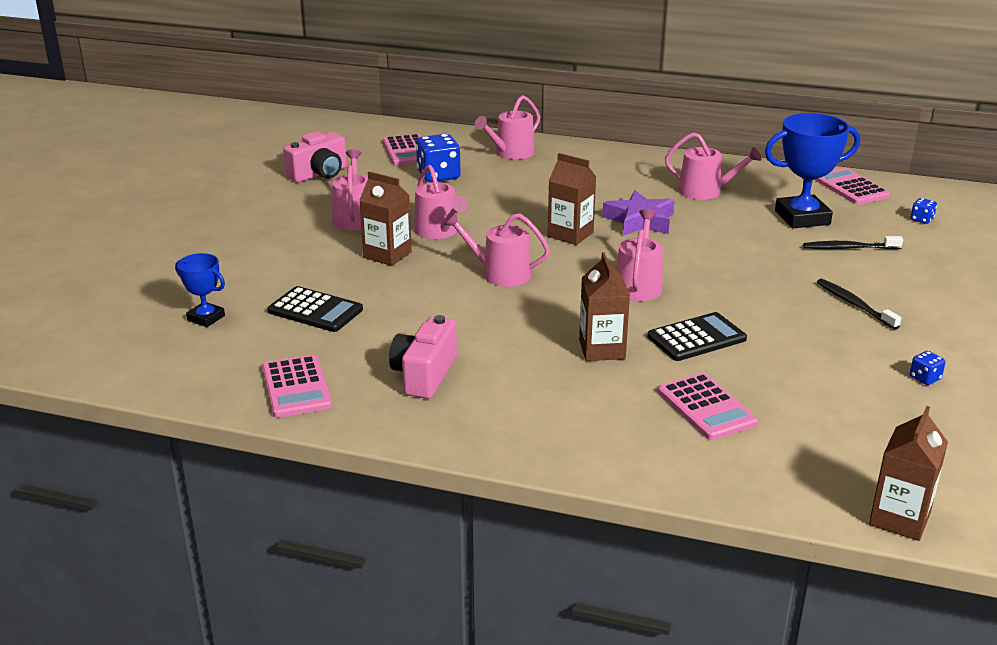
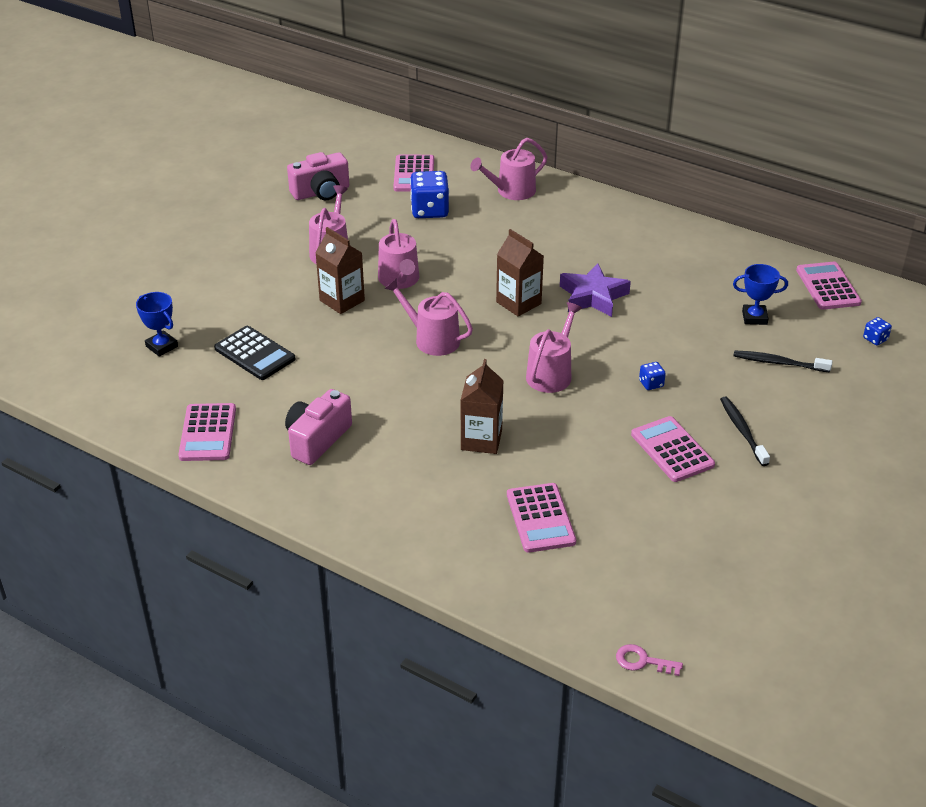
camera: 15 degrees right, 10 degrees up
(696, 338) = (572, 442): black calculator -> none
(705, 191) = (676, 269): pink watering can -> none
(799, 329) = (672, 450): none -> pink calculator
(802, 217) = (754, 317): blue trophy -> blue trophy, size x0.55
(899, 519) = (643, 661): brown carton -> pink key
(925, 378) = (757, 525): blue dice -> blue dice (651, 384)

